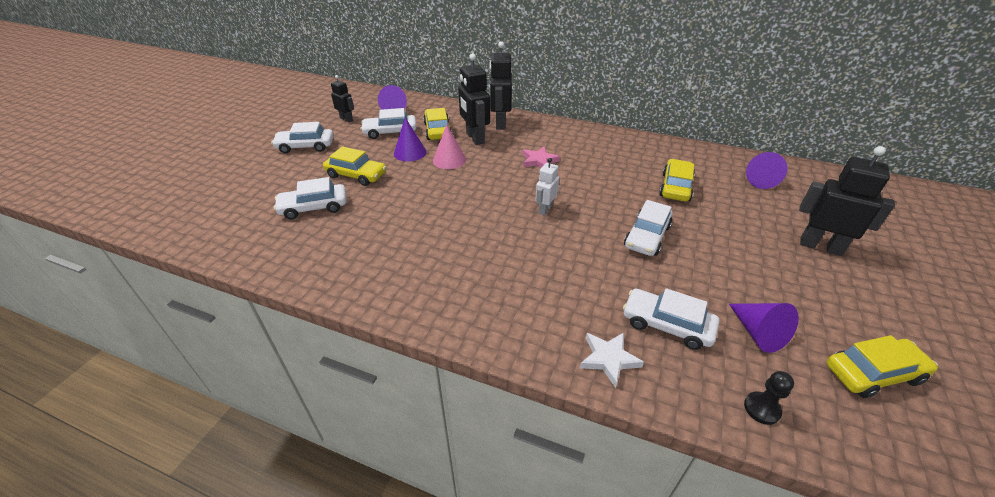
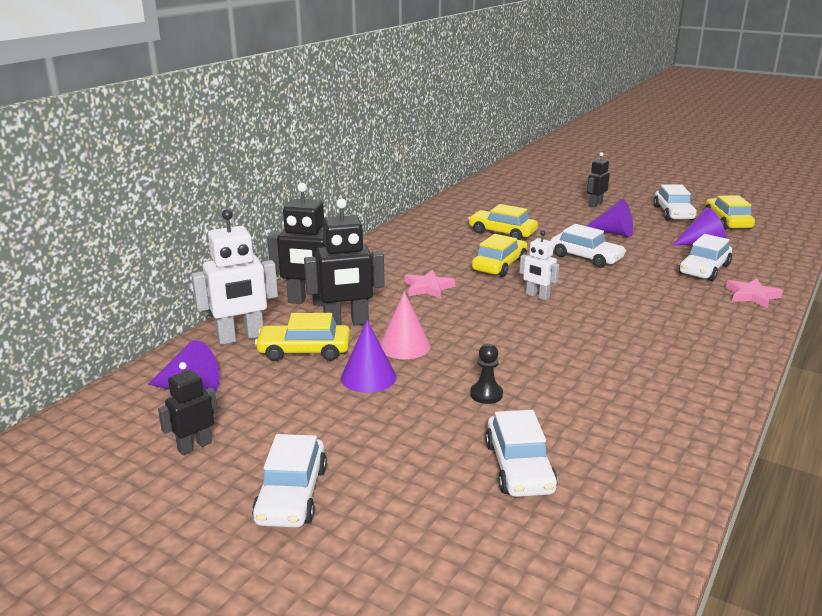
camera: 80 degrees left, 15 degrees down
(356, 175) = (426, 428): yellow car -> yellow car (499, 265)
(390, 132) = (284, 395): white car -> white car (673, 213)
(450, 112) = (241, 337): none -> white robot
(608, 359) = (752, 296): white star -> pink star
(759, 179) = (495, 201): purple cone -> purple cone (613, 233)
(761, 409) = (774, 256): black pawn -> black pawn (486, 394)
(820, 246) = (595, 204): black robot -> black robot, size x0.58

